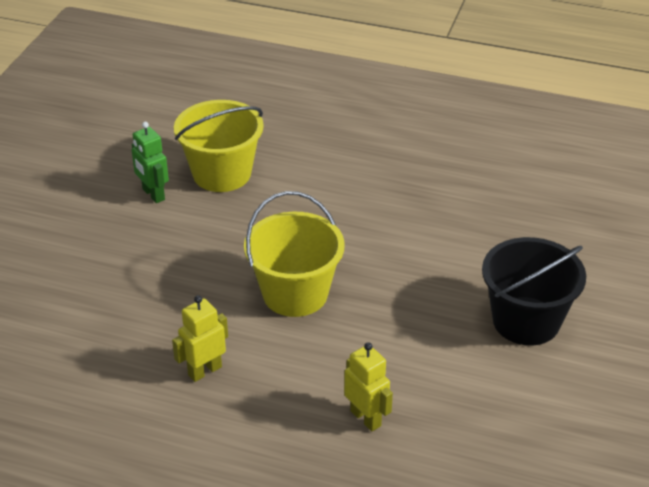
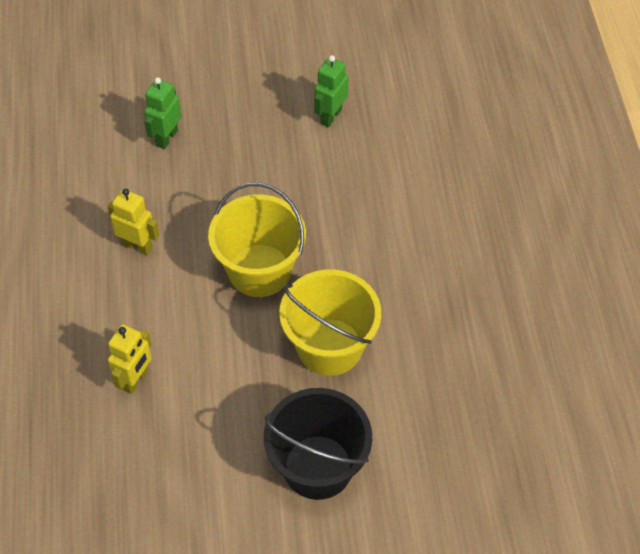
camera: 65 degrees right, 15 degrees up
(84, 310) = (166, 138): none -> green robot
(222, 173) = (389, 151): yellow bucket -> yellow bucket (329, 347)

